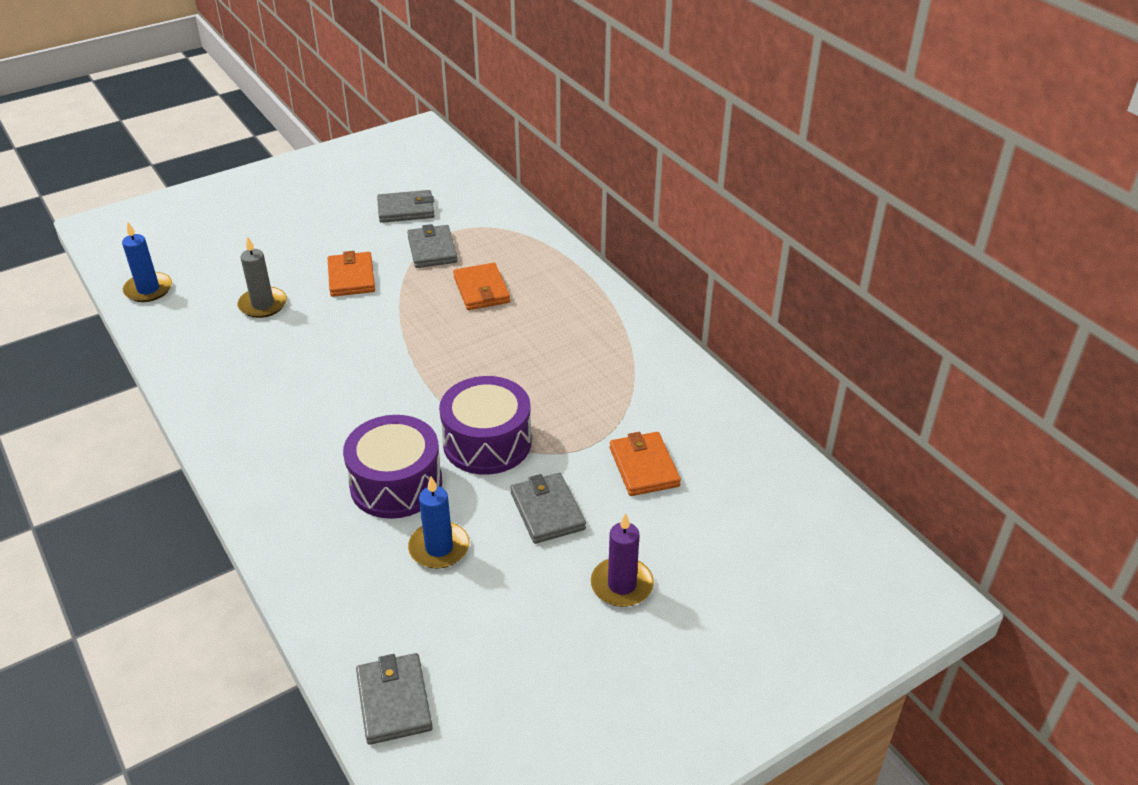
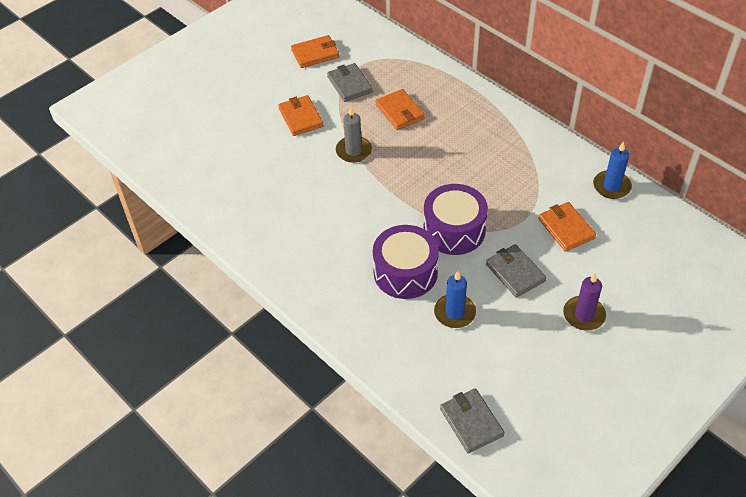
camera: 10 degrees left, 10 degrees up
(148, 289) = (154, 153): blue candle -> blue candle (611, 186)
(263, 305) = (246, 151): grey candle -> grey candle (353, 151)
(406, 209) = (315, 54): grey wallet -> orange wallet

